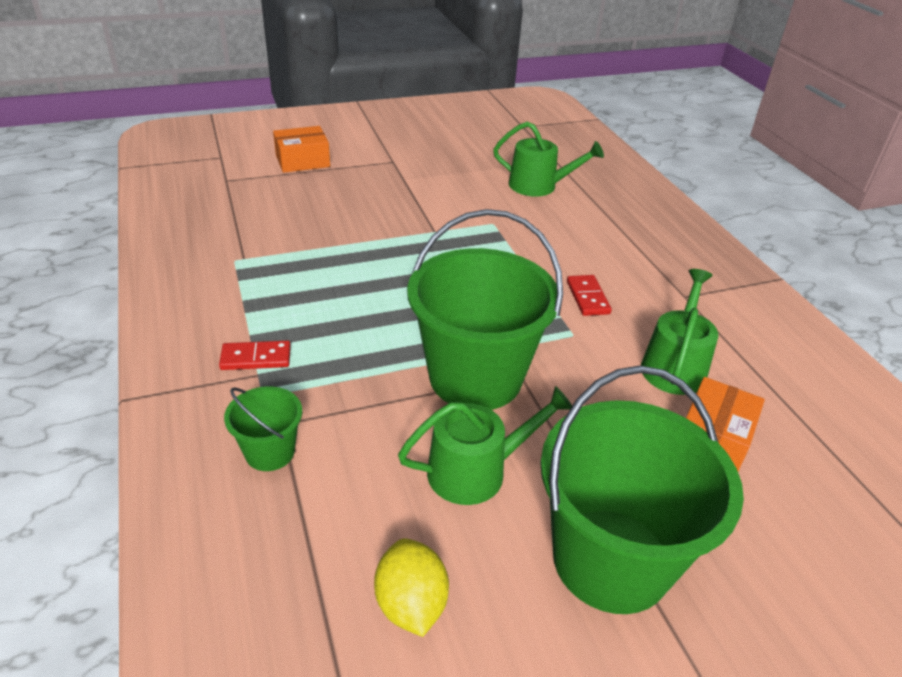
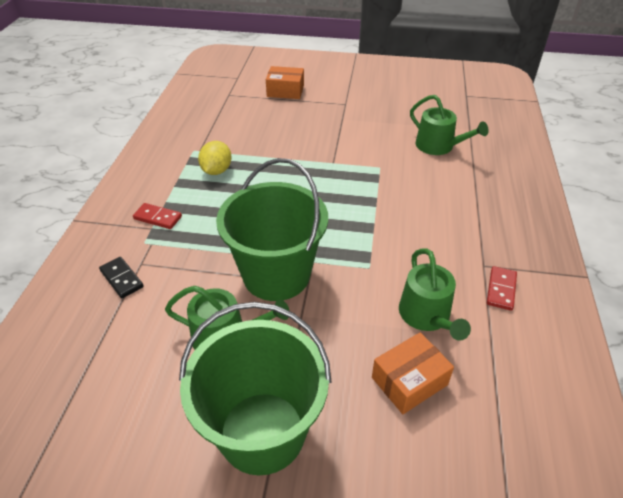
camera: 30 degrees right, 5 degrees up
(270, 452) = (121, 279): green bucket -> black domino
(411, 604) = (124, 402): yellow lemon -> yellow lemon (216, 171)
(587, 297) = (403, 243): red domino -> red domino (501, 289)
(674, 365) = (427, 316): green watering can -> green watering can turned 120 degrees clockwise

